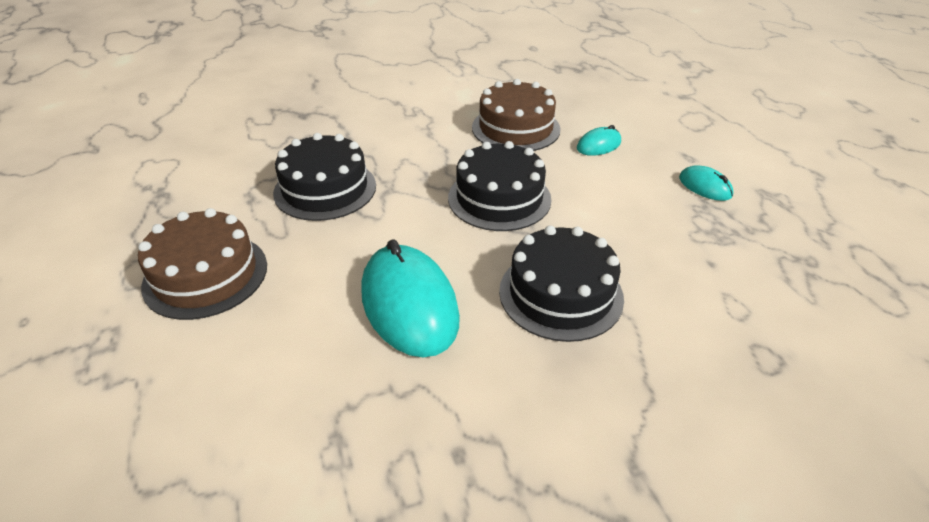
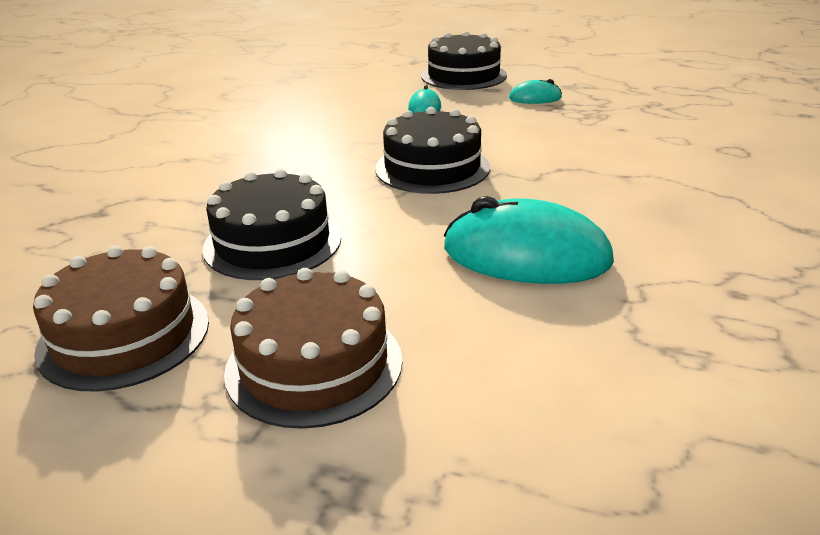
camera: 50 degrees left, 10 degrees down
(516, 128) = (341, 126): brown cake -> brown cake (124, 335)
(561, 294) = (592, 188): black cake -> black cake (463, 76)

